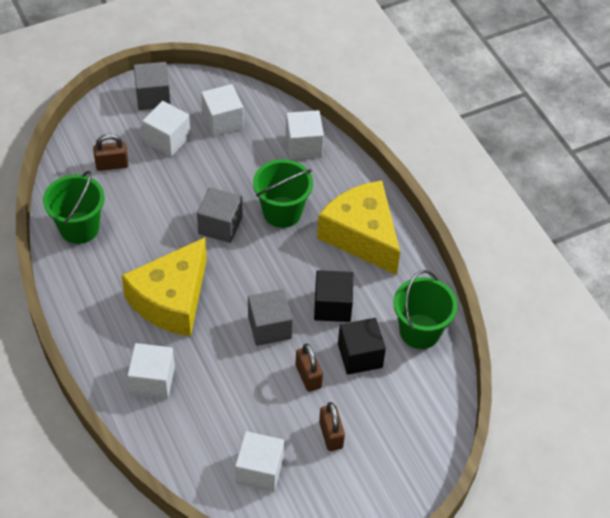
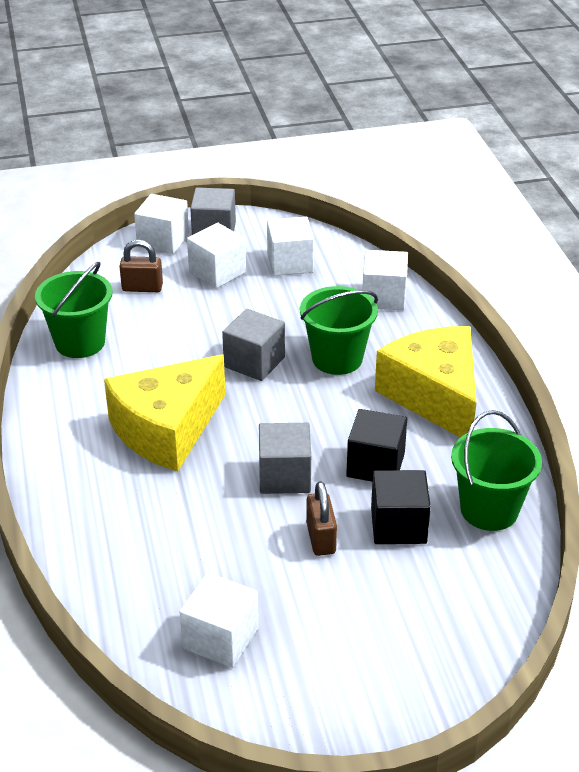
camera: 15 degrees right, 15 degrees down
(152, 380) = (112, 512): white cube -> white cube (163, 240)
(331, 435) = (333, 611): brown padlock -> none

